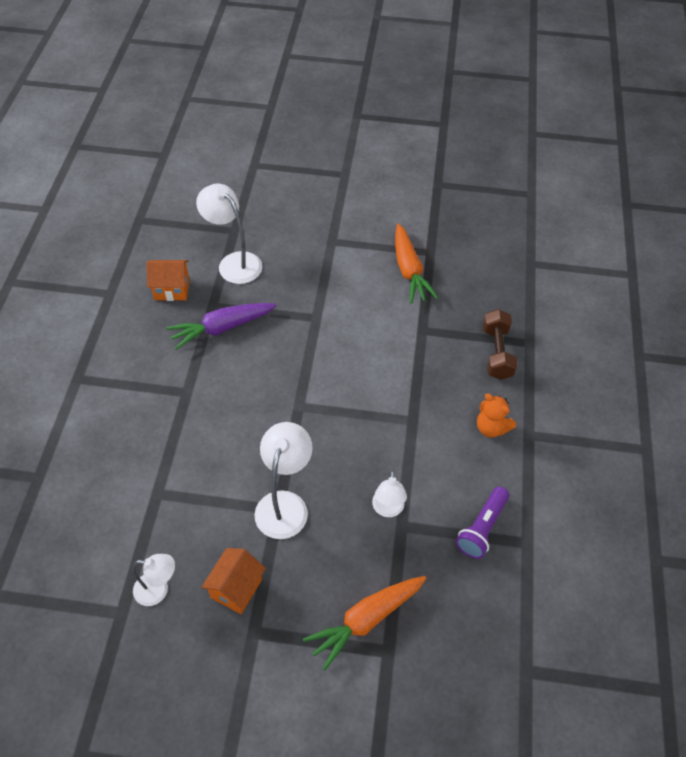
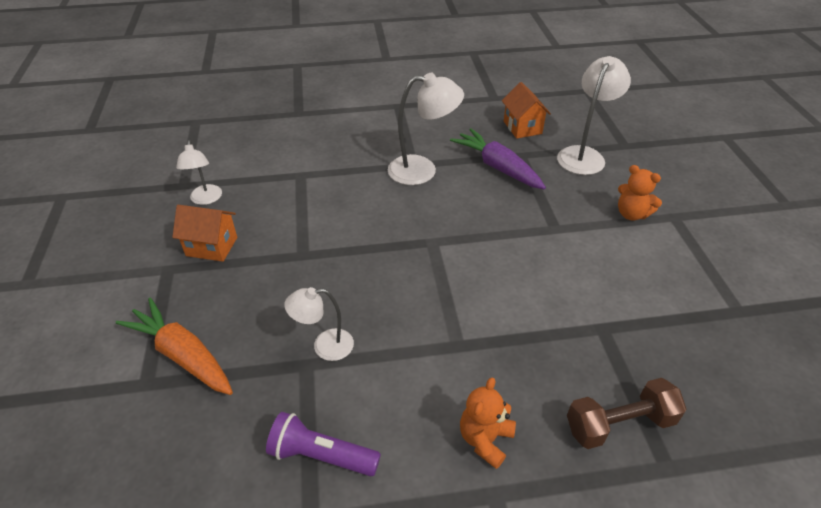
camera: 75 degrees right, 10 degrees down
(284, 504) = (310, 258): white lamp -> white lamp (422, 170)
(319, 264) = (631, 214): none -> orange teddy bear
(409, 270) = (689, 295): orange carrot -> none

